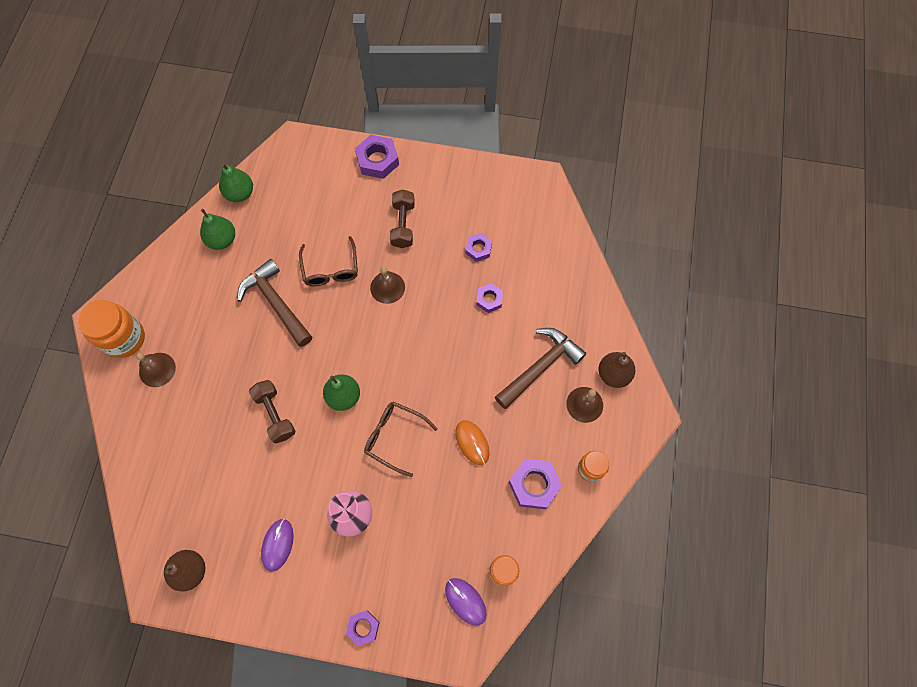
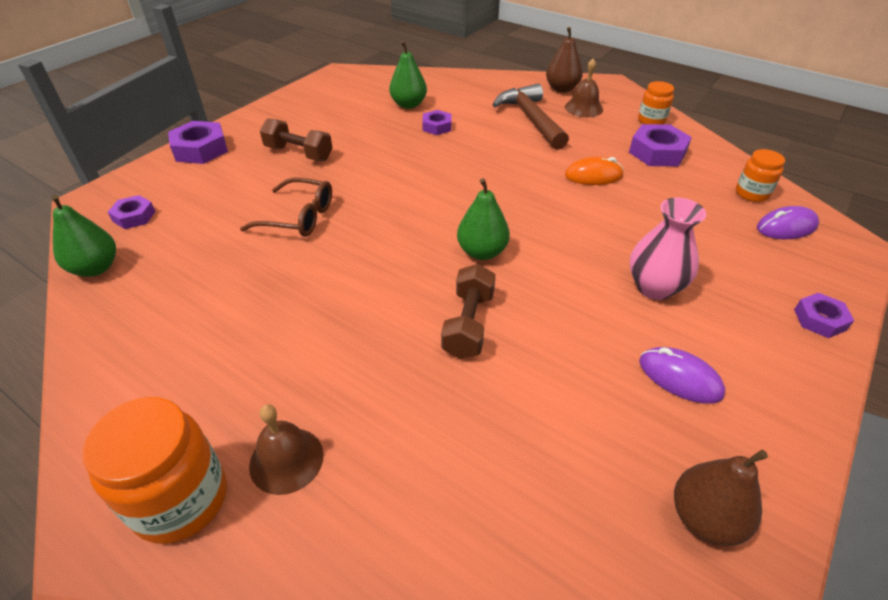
camera: 65 degrees left, 25 degrees down
(222, 240) = (144, 306): green pear -> green pear (408, 105)
(275, 414) = (468, 324): brown dumbbell -> brown dumbbell turned 75 degrees counterclockwise
(276, 302) = (298, 277): brown hammer -> none
(387, 287) = (364, 182): brown bell -> none
(394, 437) = (560, 226): brown glasses -> none
(478, 249) = (375, 119): purple nut -> purple nut (134, 216)

